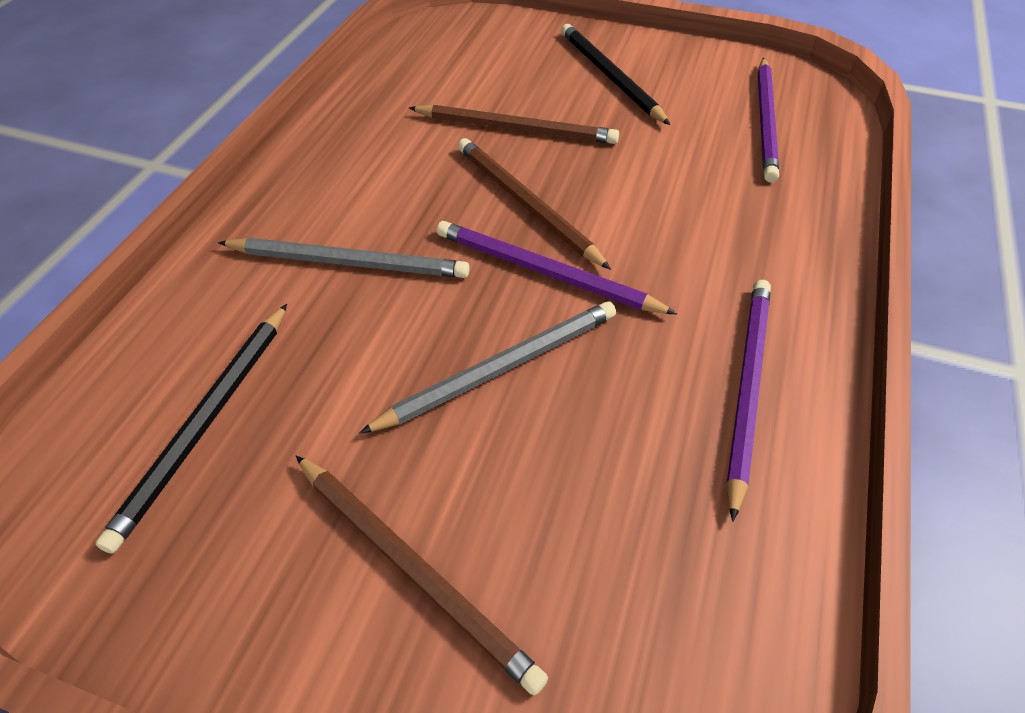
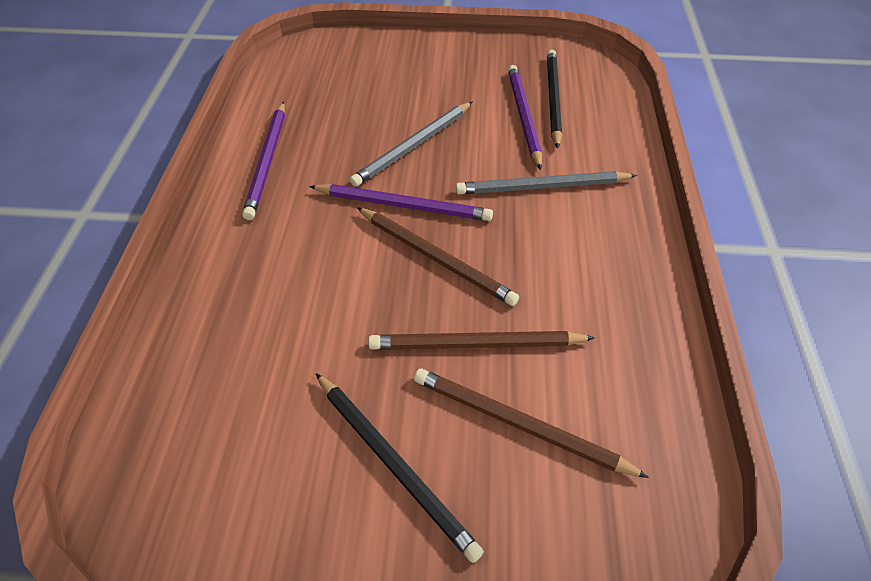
camera: 165 degrees right, 0 degrees up
(414, 569) = (422, 72): brown pencil -> brown pencil (519, 424)
(765, 121) = (205, 418): purple pencil -> purple pencil (523, 117)

